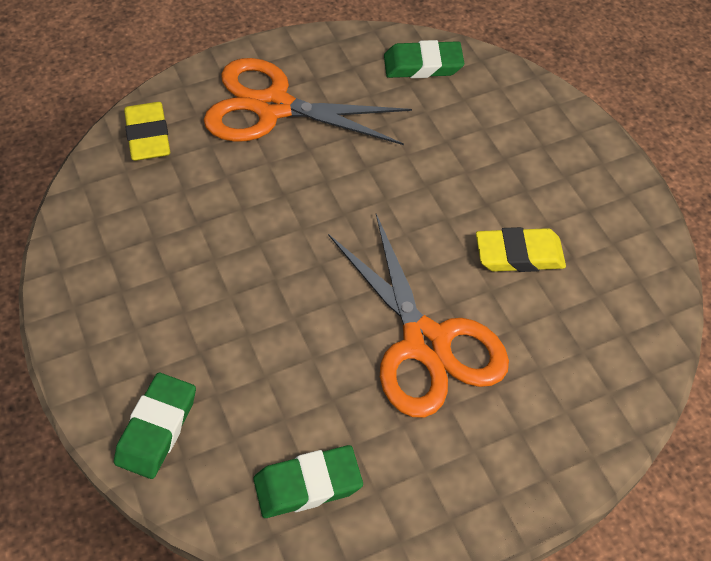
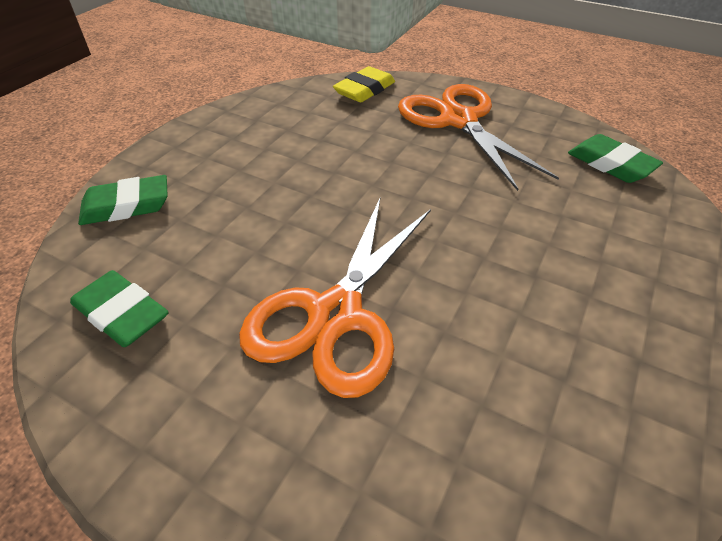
camera: 55 degrees right, 10 degrees down
(519, 254) = (511, 330): yellow eraser -> none

